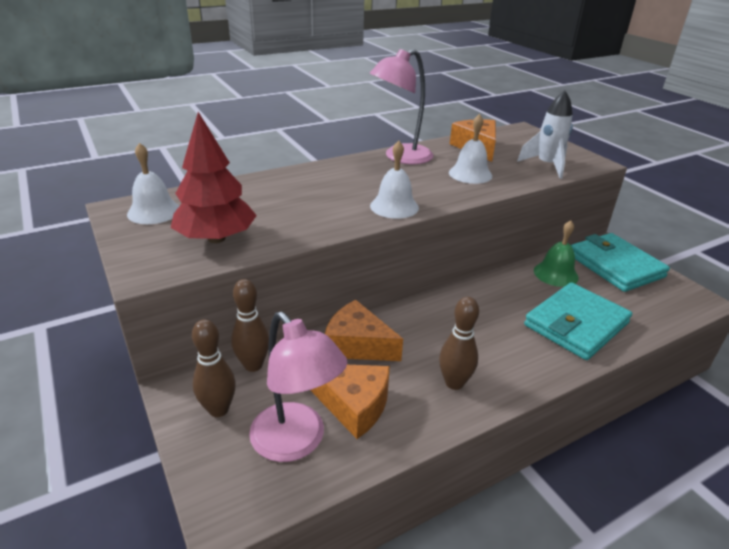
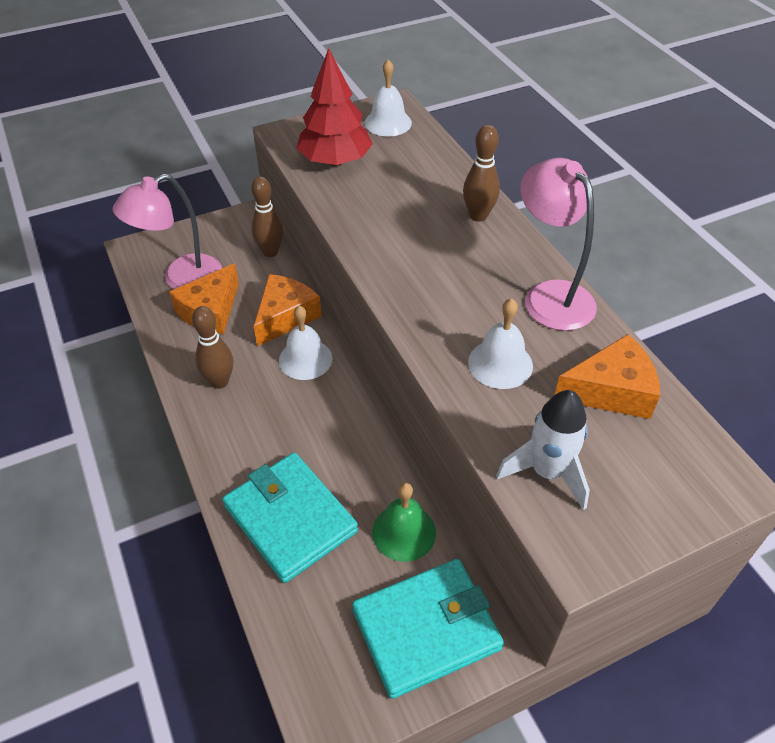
camera: 95 degrees right, 15 degrees up
(218, 409) = (225, 237): brown bowling pin -> brown bowling pin (478, 216)
(394, 206) = (397, 277): white bell -> white bell (305, 359)

